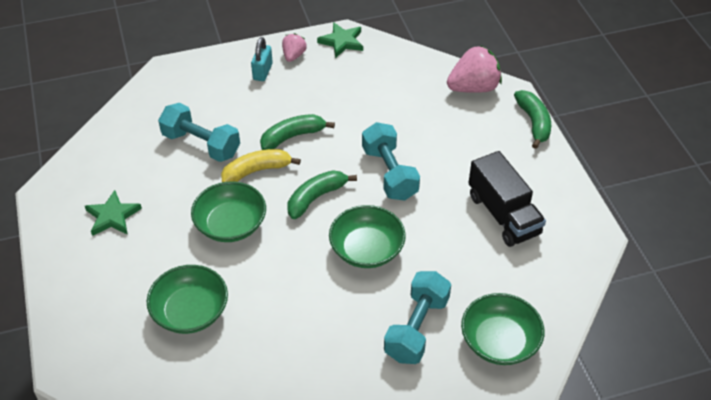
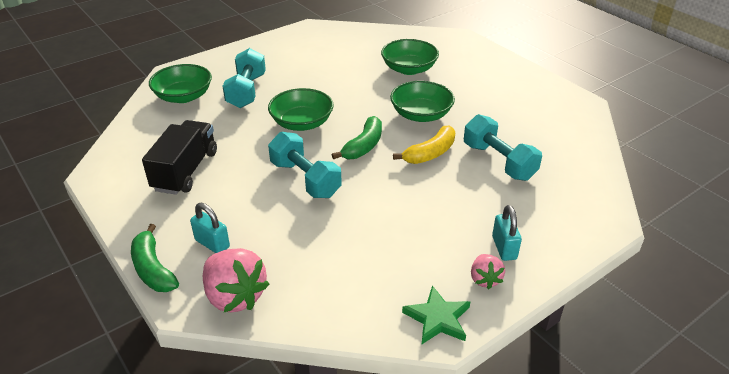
camera: 160 degrees right, 10 degrees down
(112, 216) = (515, 100): green star -> none
(201, 144) = (498, 161): turquoise dumbbell -> turquoise dumbbell turned 45 degrees clockwise
(293, 136) = (418, 188): green banana -> none
(473, 88) = (235, 296): pink strawberry -> pink strawberry turned 90 degrees counterclockwise
(485, 131) = (212, 243): none -> turquoise padlock
(503, 215) = (186, 171): black truck -> black truck turned 60 degrees clockwise

